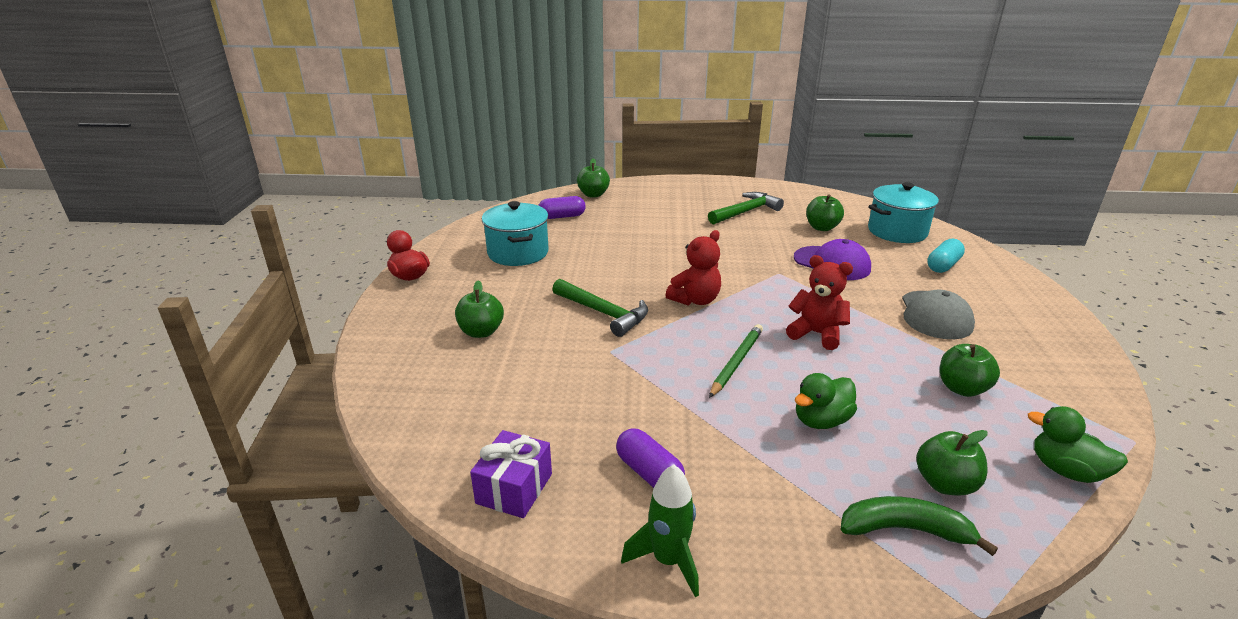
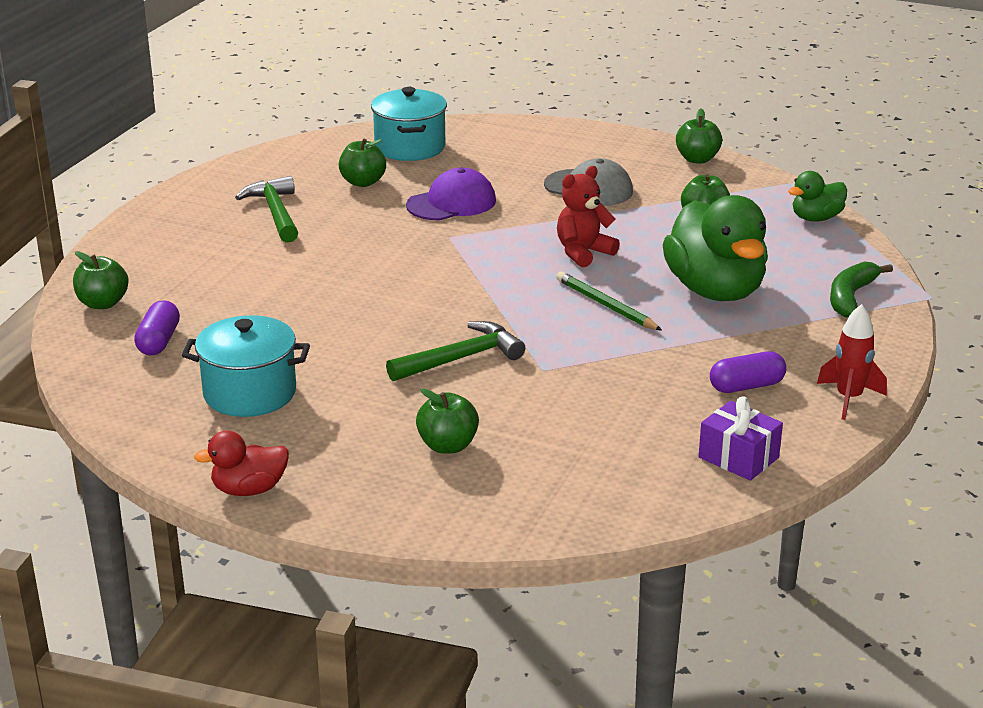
camera: 70 degrees left, 0 degrees up
(668, 561) = (848, 398): green rocket -> red rocket
(695, 300) = (472, 298): red teddy bear -> none
(821, 420) = (715, 290): green duck -> green duck, size x1.98
(943, 265) = (501, 152): turquoise capsule -> none
(945, 484) = (811, 266): green apple -> green apple (697, 159)

